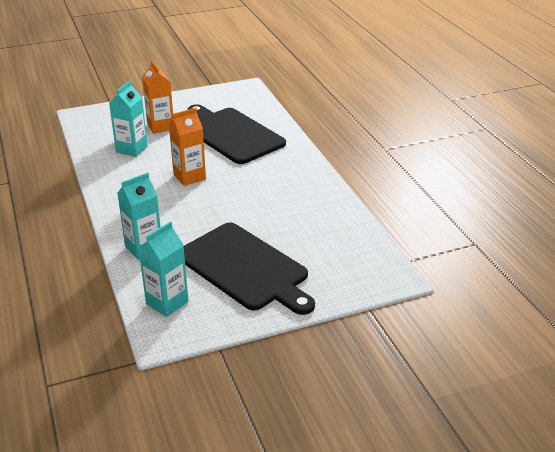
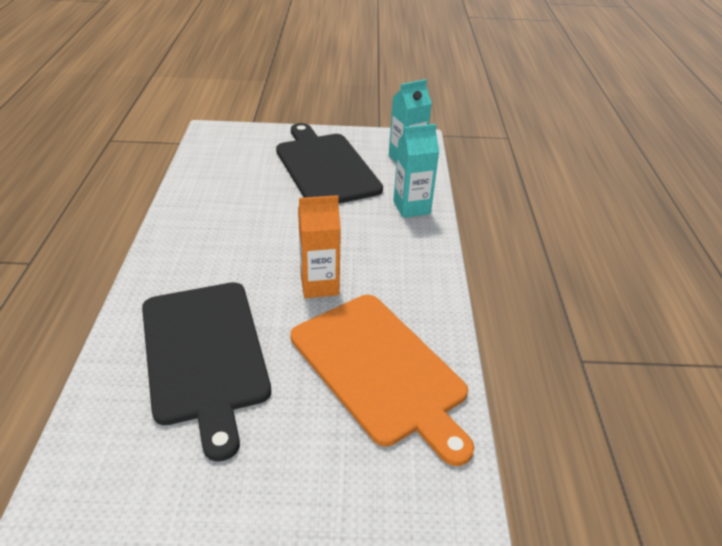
camera: 160 degrees left, 5 degrees up
(132, 149) = (381, 369): turquoise carton -> orange cutting board
(160, 127) = (310, 418): orange carton -> none

